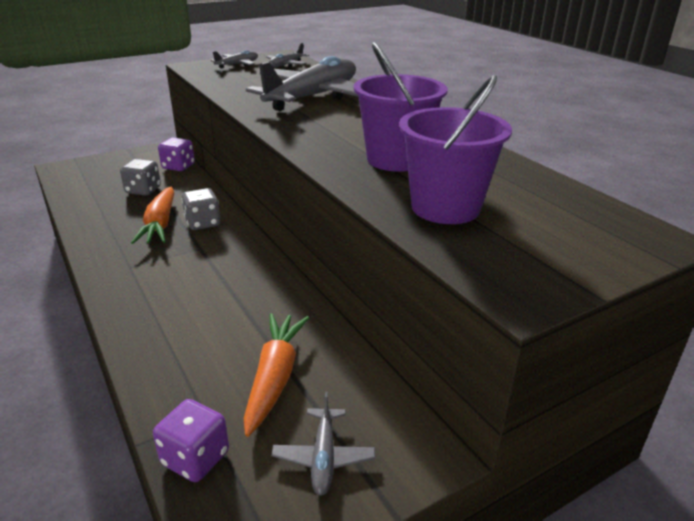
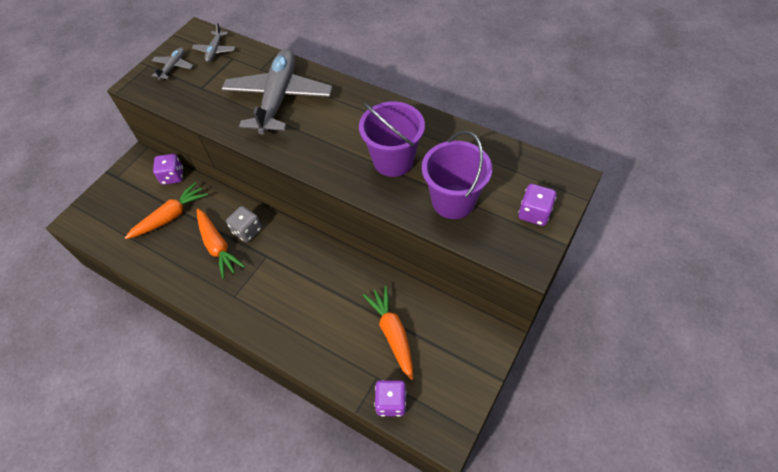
camera: 25 degrees left, 25 degrees up
(143, 190) = (170, 216): grey dice -> orange carrot
(324, 457) = (450, 367): grey plane -> none
(567, 252) = (534, 213): none -> purple dice

